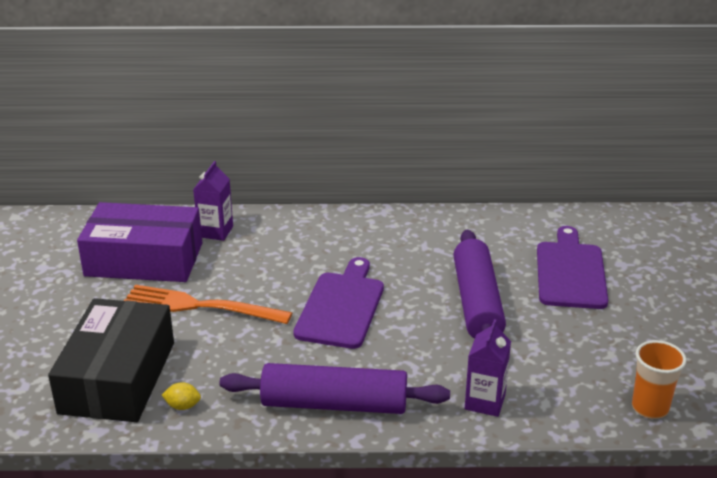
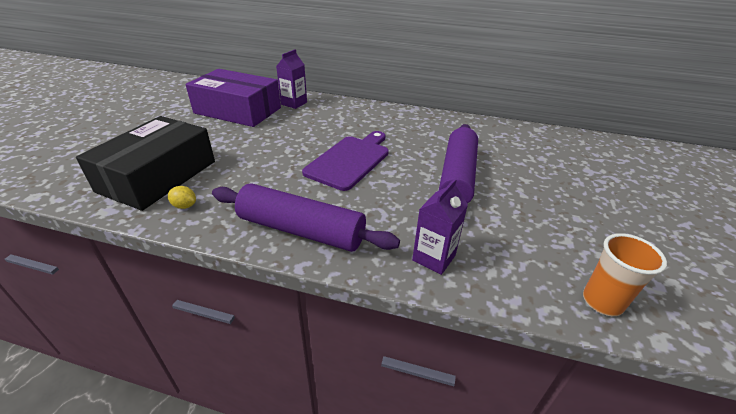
camera: 15 degrees right, 5 degrees up
(199, 306) = (250, 142): orange fork -> none
(570, 272) = (543, 169): purple cutting board -> none

